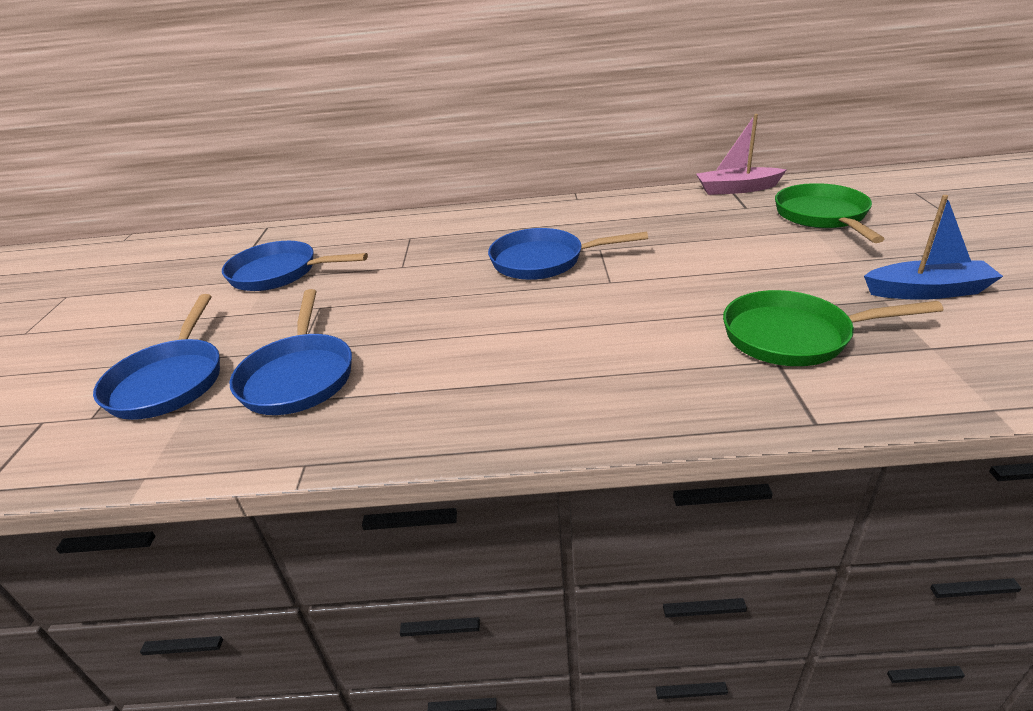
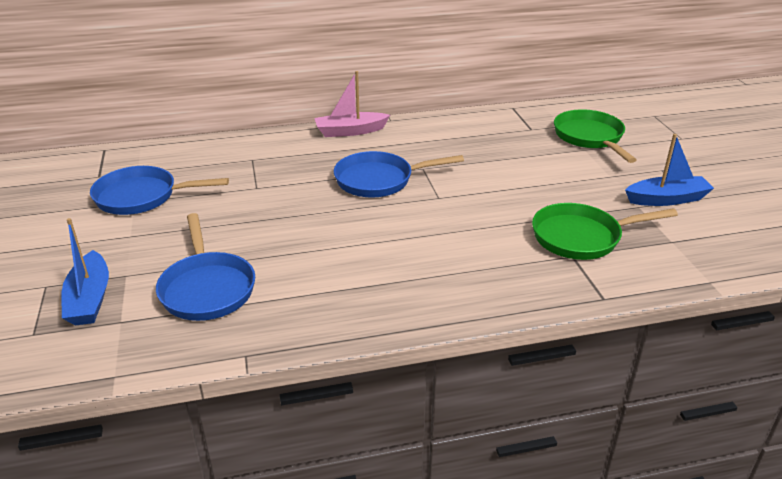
camera: 15 degrees left, 0 degrees up
(170, 381) = (90, 299): blue pan -> blue boat
(736, 189) = (521, 112): pink boat -> pink boat (350, 131)

